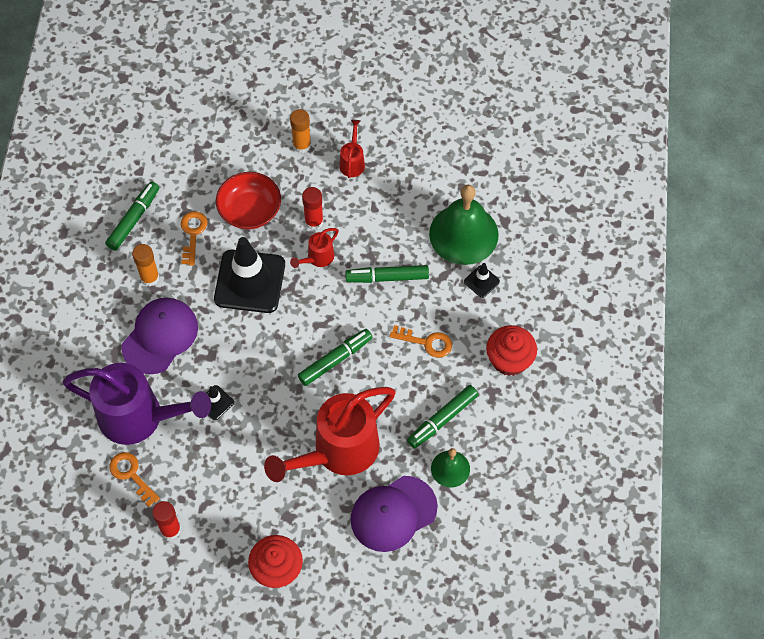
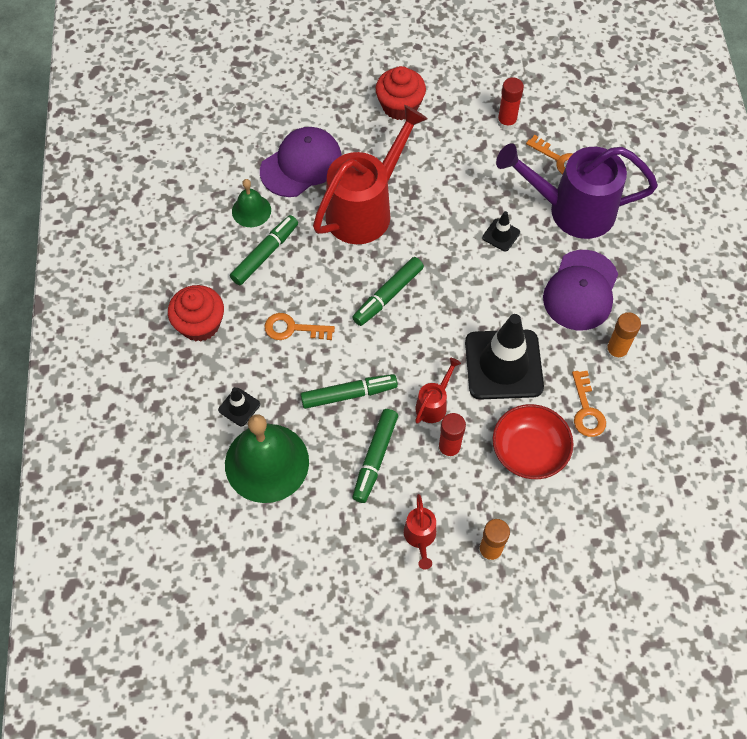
camera: 170 degrees right, 0 degrees up
(134, 219) = (661, 417): green marker -> green marker (375, 458)

